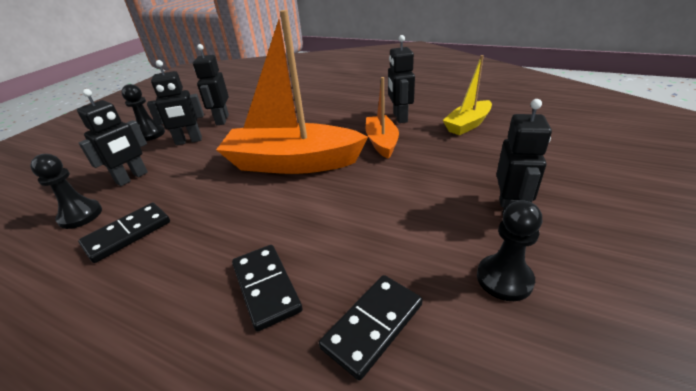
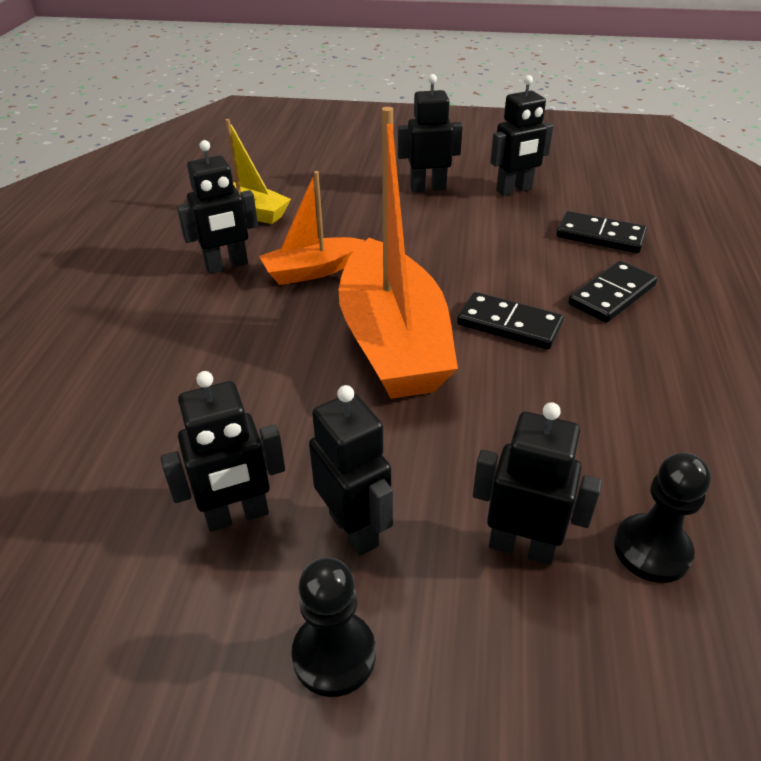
camera: 110 degrees left, 5 degrees up
(128, 234) = (636, 448): black domino -> black domino (509, 324)
(504, 279) = (514, 190): black pawn -> black robot

